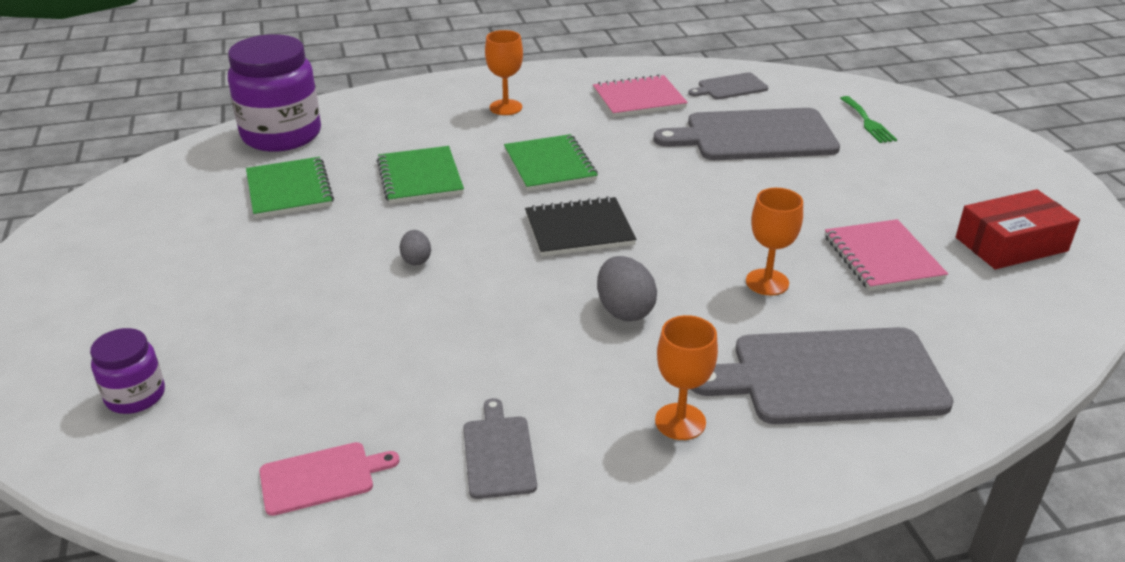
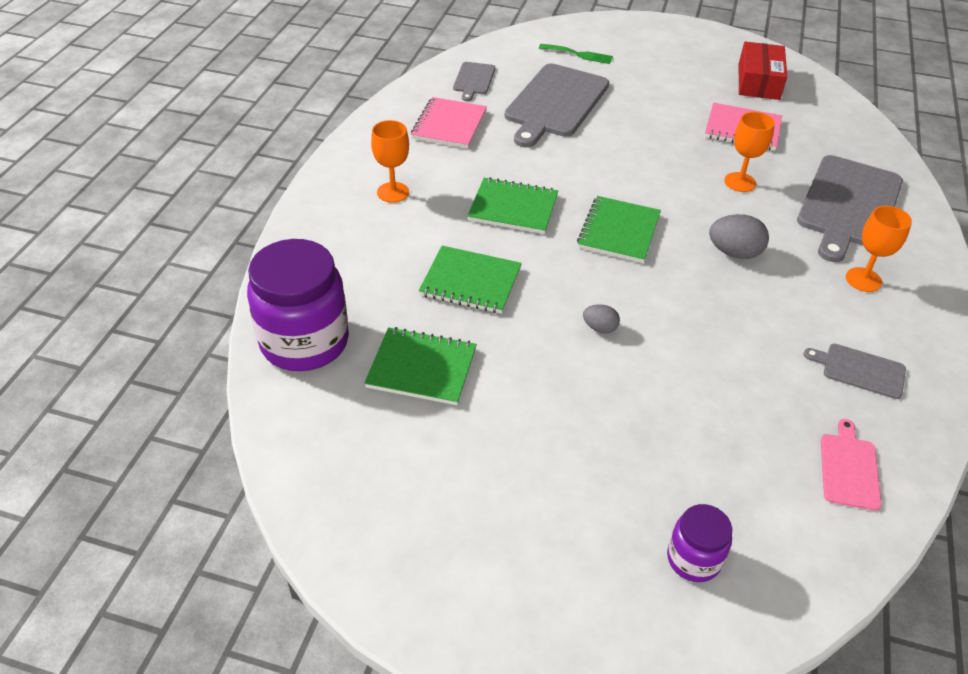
camera: 60 degrees left, 10 degrees up
(579, 230) = (619, 231): black notebook -> green notebook

